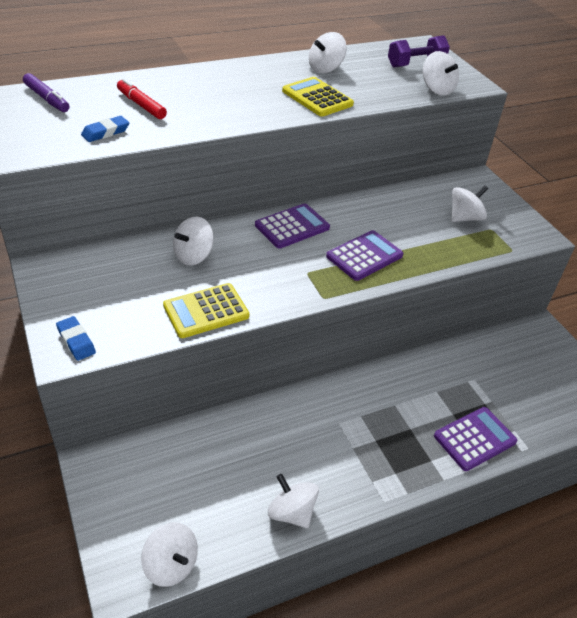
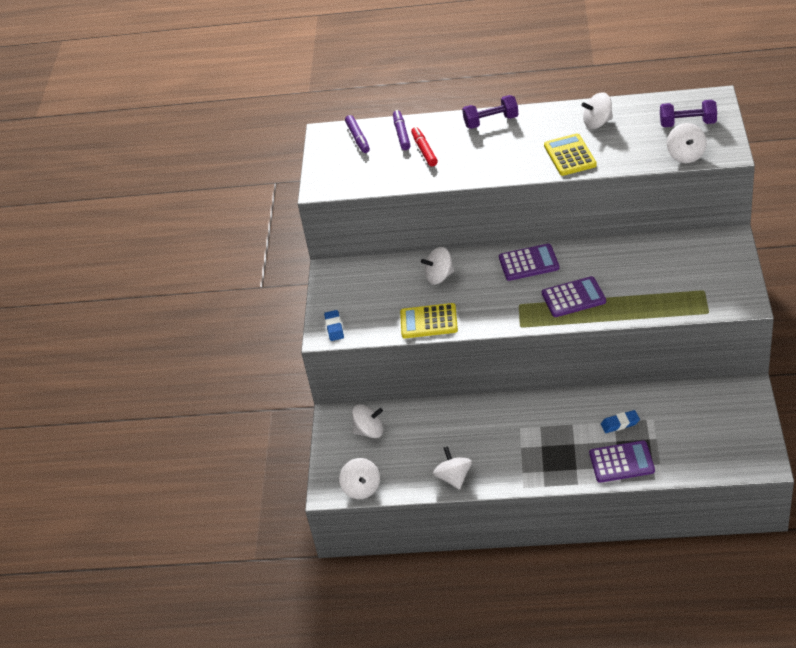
camera: 35 degrees right, 0 degrees up
(103, 91) = (401, 134): none -> purple marker
(105, 132) = (388, 174): blue eraser -> blue eraser (620, 423)
(207, 74) = (491, 121): none -> purple dumbbell
(465, 218) = (687, 276): white spinning top -> white spinning top (369, 431)

